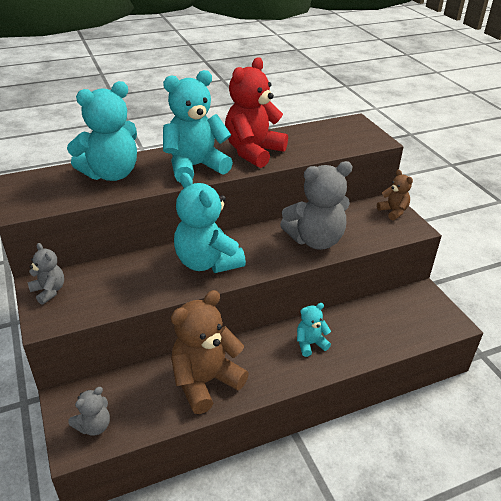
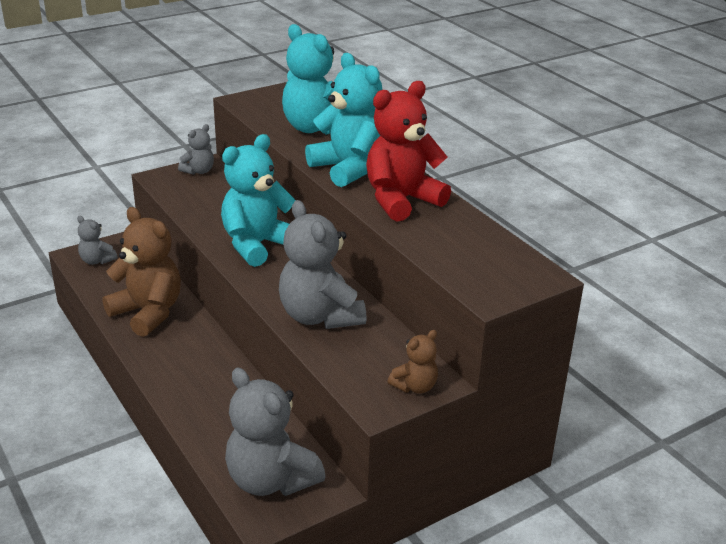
camera: 80 degrees right, 5 degrees down
(253, 152) = (401, 200): red teddy bear -> red teddy bear turned 60 degrees counterclockwise
(310, 344) = (208, 381): turquoise teddy bear -> none
(418, 317) = (271, 480): none -> grey teddy bear

